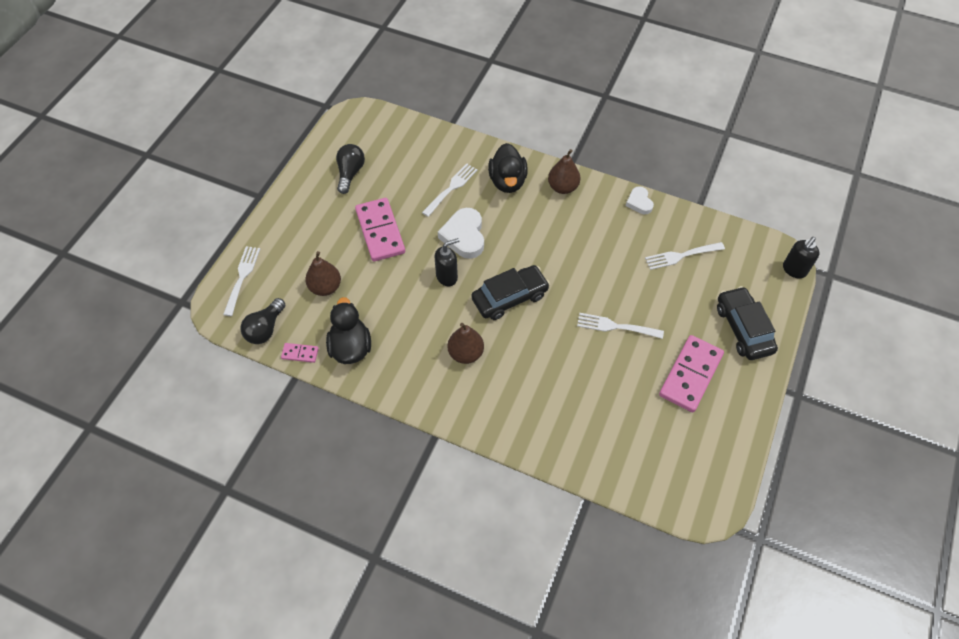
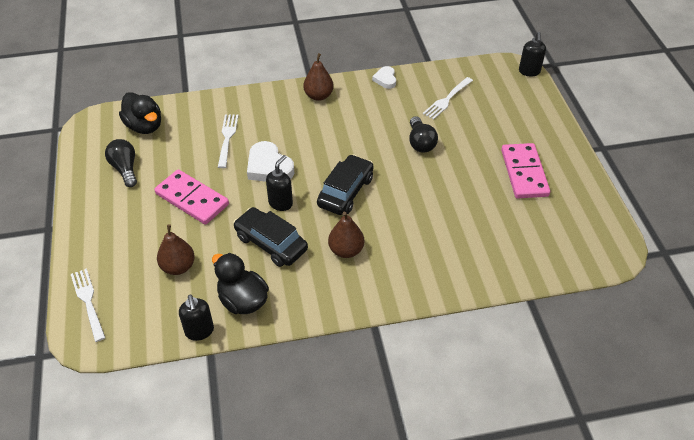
camera: 35 degrees left, 10 degrees down
(265, 329) = (148, 330): black light bulb -> black light bulb (420, 143)
(300, 353) = (199, 331): pink domino -> black soap dispenser
(507, 181) = (270, 112): black duck -> black duck (144, 126)
(616, 326) = (443, 169): white fork -> none
(639, 202) = (385, 79): white heart -> white heart turned 45 degrees clockwise
(743, 329) = (531, 124): black car -> black car (271, 243)

